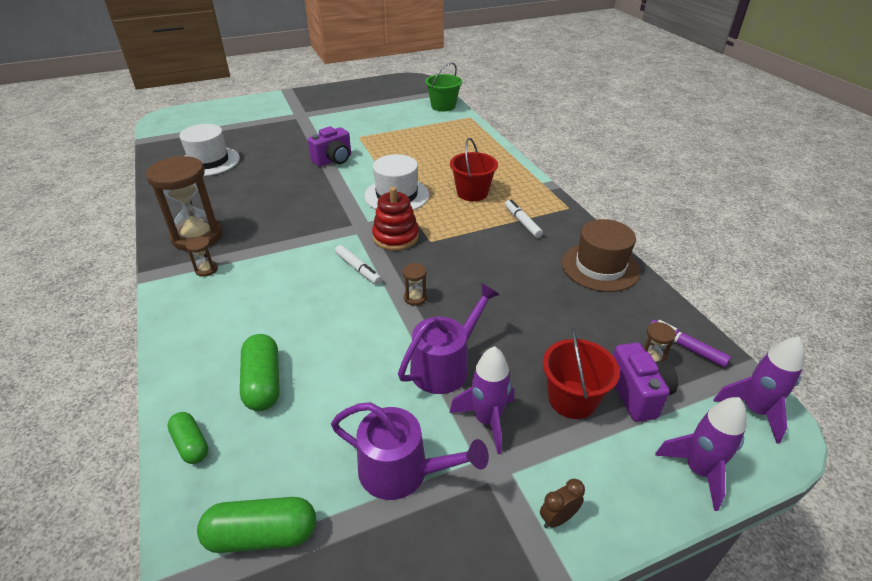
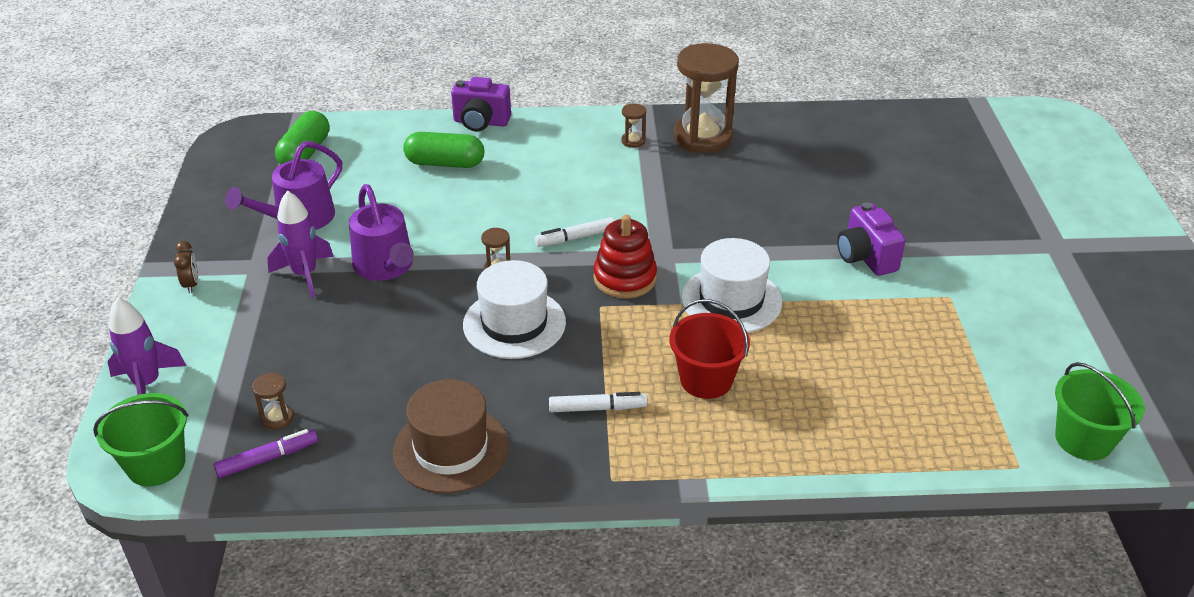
camera: 110 degrees right, 0 degrees up
(191, 444) = (406, 128): green capsule -> none
(209, 161) = (894, 150): white hat -> white hat (514, 323)
(572, 399) = (281, 336): red bucket -> none
(638, 394) = (247, 385): purple camera -> purple camera (481, 122)
(754, 411) = (156, 464): purple rocket -> green bucket

